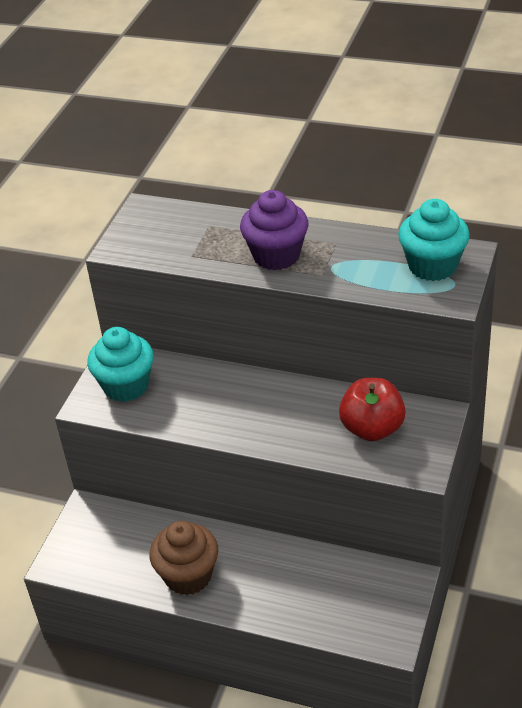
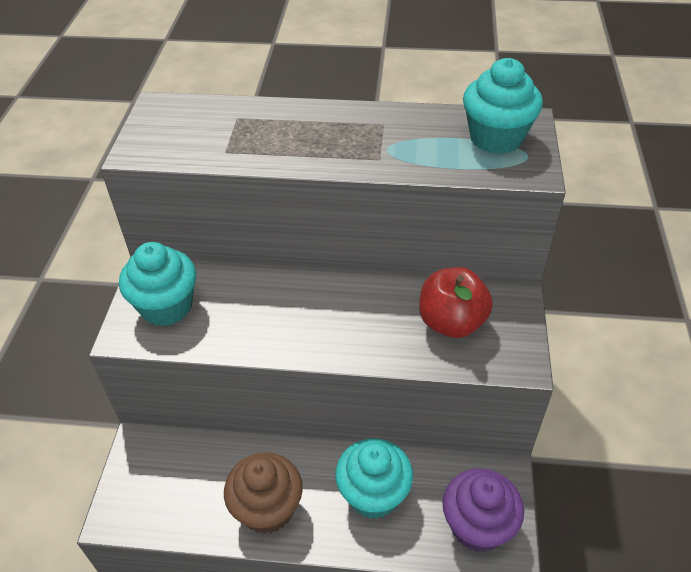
camera: 15 degrees left, 5 degrees up
(276, 255) = (322, 143): purple cupcake -> purple cupcake (477, 526)
(284, 578) = (373, 494): none -> turquoise cupcake

